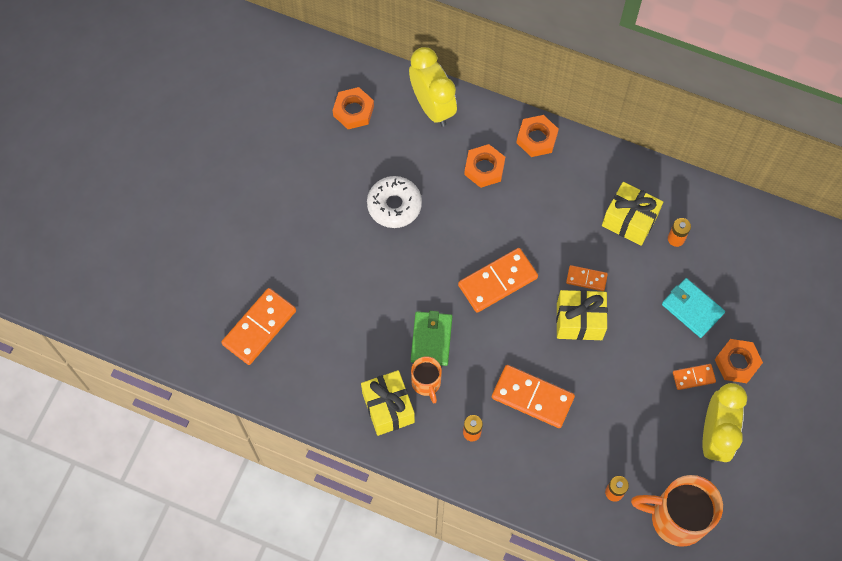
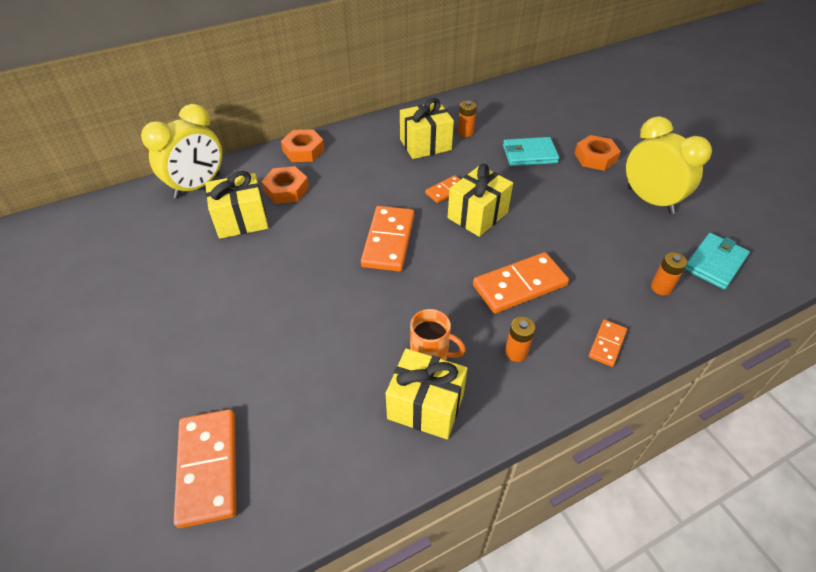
camera: 50 degrees left, 20 degrees down
(353, 111) = (126, 233): orange nut -> none
(394, 205) = (239, 262): white donut -> none
(429, 169) = (241, 220): none -> yellow gift
(431, 339) = (391, 320): green wallet -> none
(432, 106) = (198, 186): yellow clock -> yellow clock turned 120 degrees clockwise
(676, 518) = (714, 263): orange mug -> turquoise wallet
(693, 377) = (588, 184): orange domino -> orange domino (607, 344)

